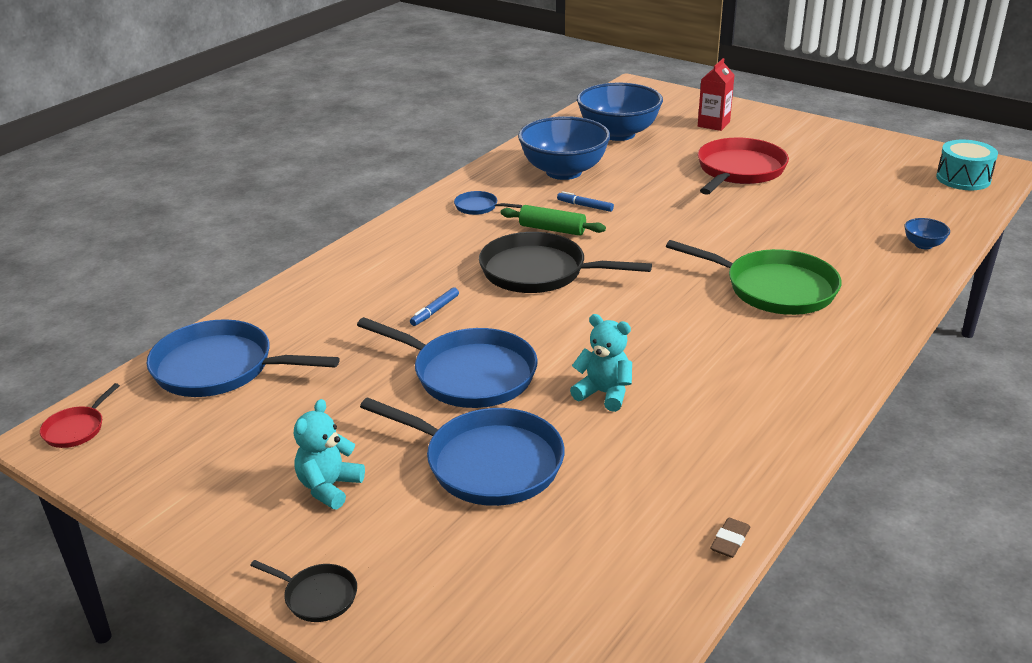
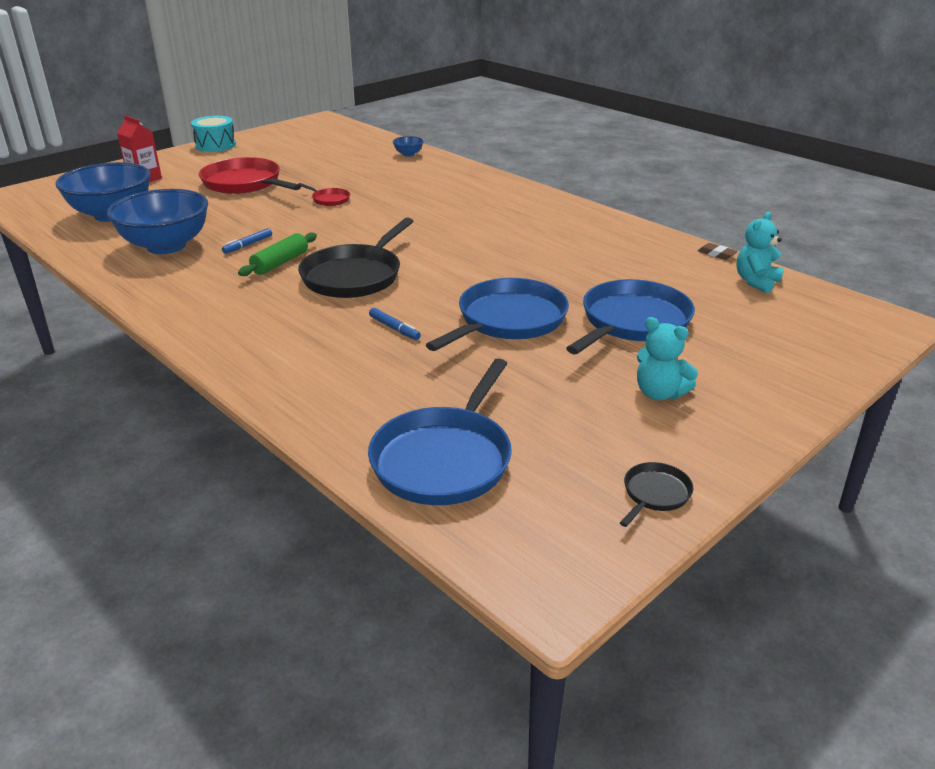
camera: 80 degrees left, 0 degrees up
(76, 429) = (539, 569): red pan -> red pan (329, 199)
(318, 596) = (793, 401): black pan -> black pan (655, 494)
(478, 207) = (199, 292): blue pan -> none
(604, 393) = (552, 271): turquoise teddy bear -> turquoise teddy bear (756, 282)
(775, 289) = (438, 200): green pan -> none
(963, 179) = (328, 129): turquoise drum -> turquoise drum (215, 145)

